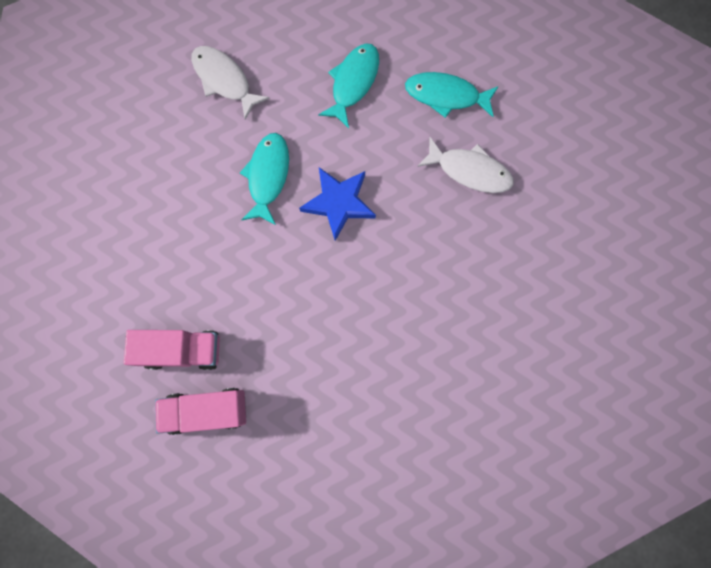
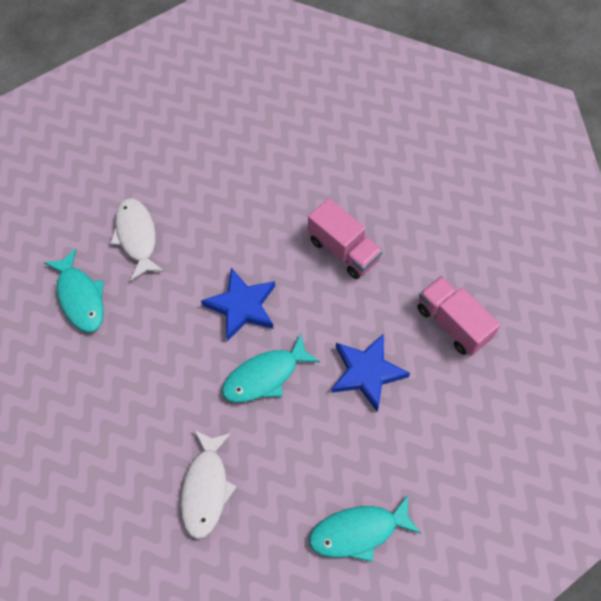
camera: 130 degrees left, 15 degrees down
(205, 249) = (367, 373): none -> blue star
(207, 410) = (473, 273): pink truck -> pink truck (343, 250)
(353, 83) = (123, 377): turquoise fish -> turquoise fish (358, 531)

